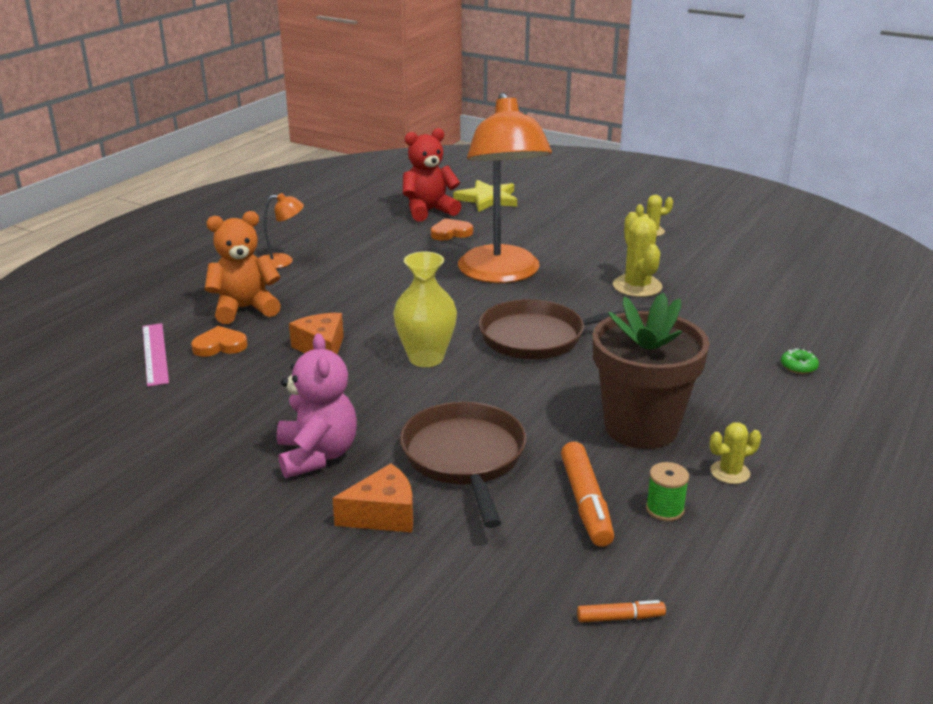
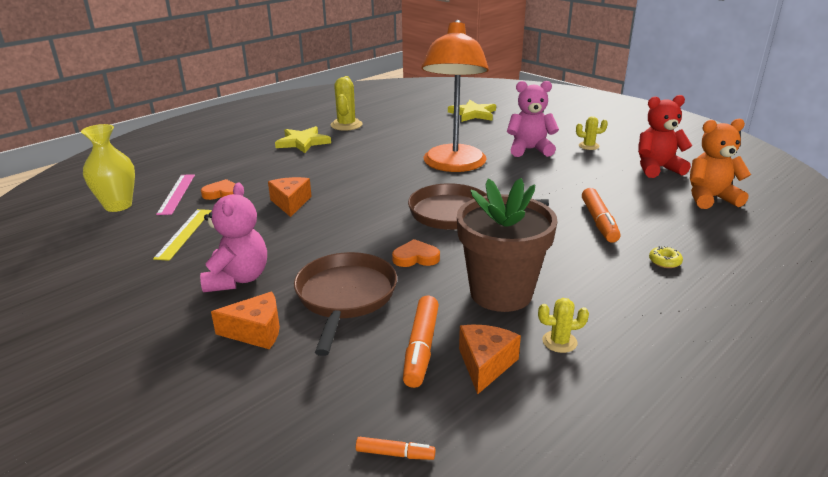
camera: 15 degrees right, 0 degrees up
(204, 406) = (184, 233): none -> yellow ruler
(245, 309) = (256, 170): orange teddy bear -> orange teddy bear (710, 198)
(283, 261) = (303, 142): orange lamp -> yellow star
(426, 358) = (361, 219): yellow vase -> yellow vase (118, 205)
(429, 211) = (425, 118): red teddy bear -> red teddy bear (657, 168)
(451, 233) = (432, 134): orange heart -> orange heart (415, 257)
(583, 243) = (529, 150): none -> pink teddy bear
(637, 286) = (556, 184): yellow cactus -> yellow cactus (346, 125)
(664, 509) = (485, 364): green spool -> orange cheese
(707, 328) = (599, 222): none -> orange marker
(798, 366) = (664, 261): green donut -> yellow donut

